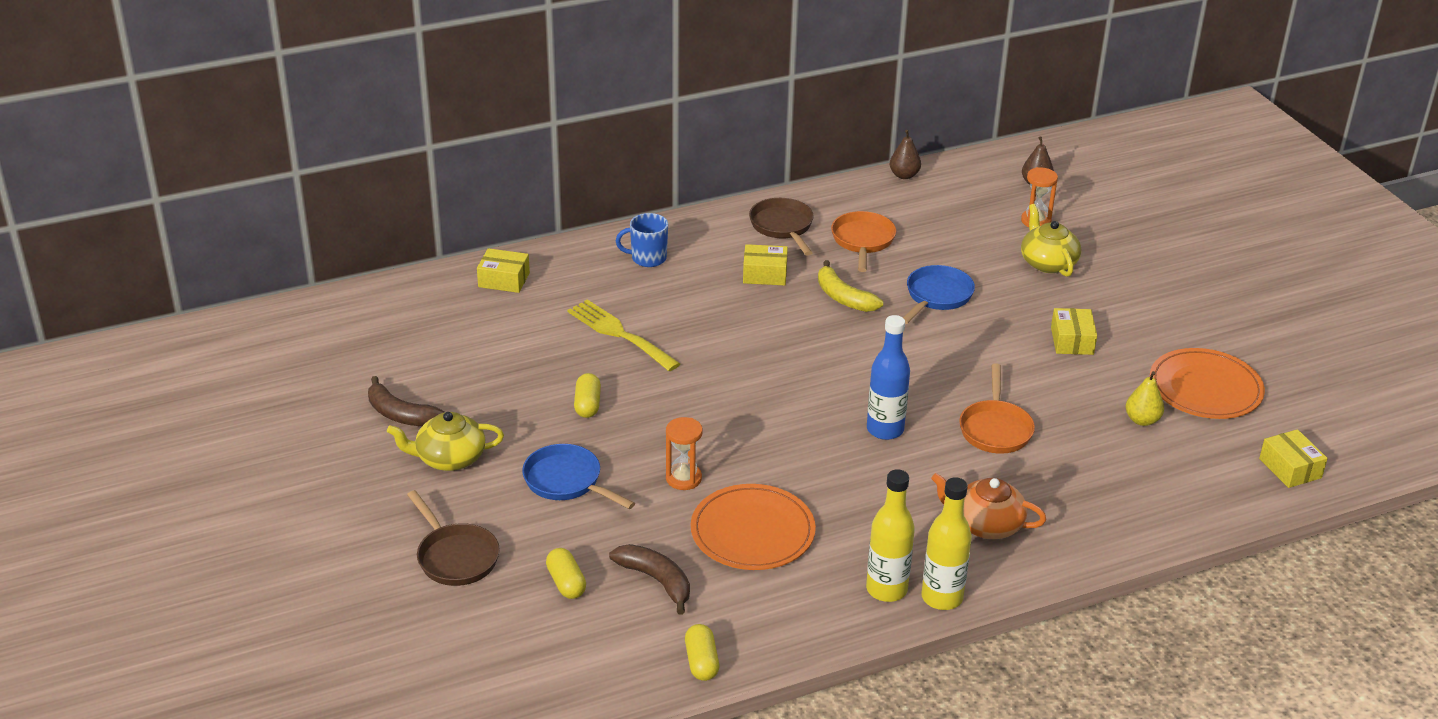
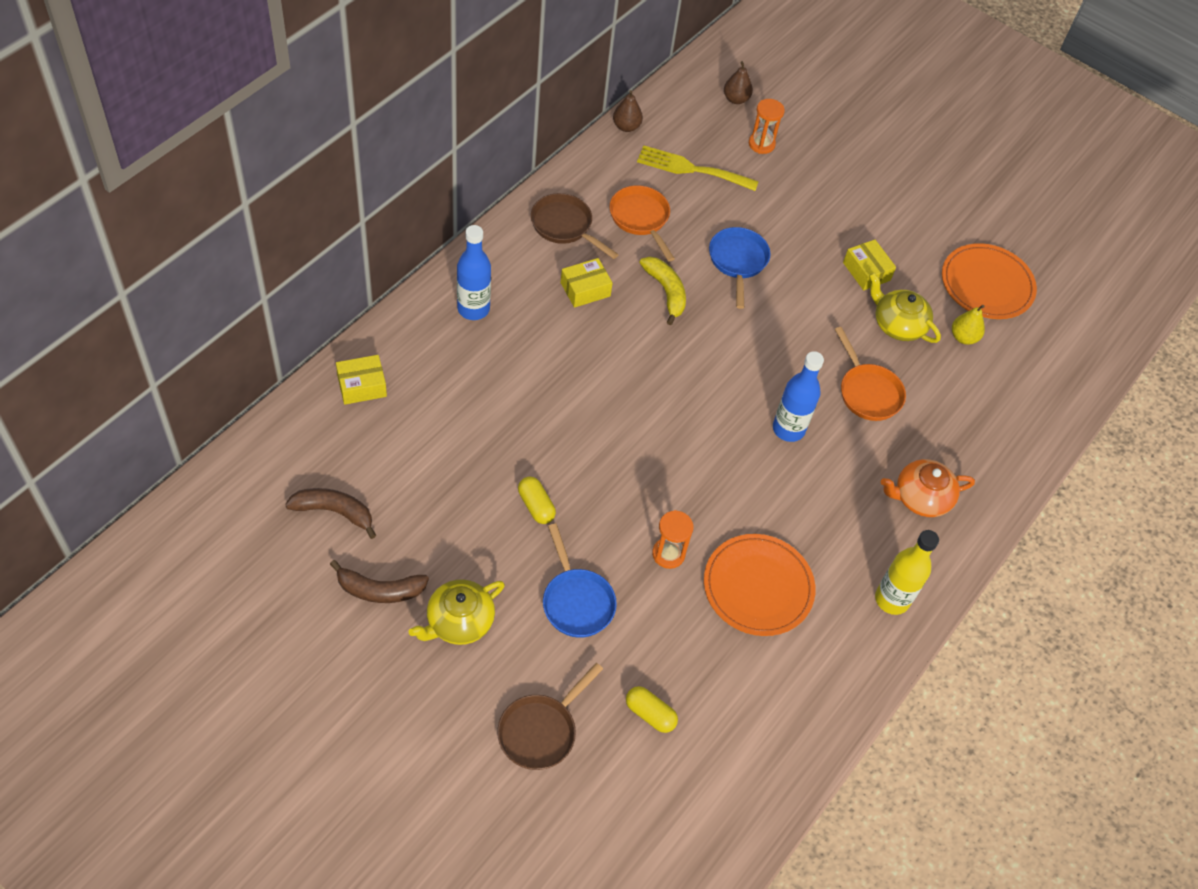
camera: 35 degrees left, 20 degrees up
(455, 557) = (540, 731): brown pan -> brown pan turned 105 degrees clockwise
(567, 481) = (576, 601): blue pan -> blue pan turned 120 degrees counterclockwise
(619, 333) = (508, 410): yellow fork -> yellow fork (691, 169)
(647, 258) = (473, 309): blue mug -> blue bottle
(656, 581) = (718, 676): brown banana -> brown banana (334, 512)
(701, 662) = (806, 743): yellow capsule -> none
(843, 297) = (666, 292): yellow banana -> yellow banana turned 135 degrees counterclockwise
(942, 597) = (935, 588): yellow bottle -> none
(1047, 263) = (798, 189): yellow teapot -> yellow teapot (898, 324)
(1290, 468) = (1087, 344): yellow box -> none

